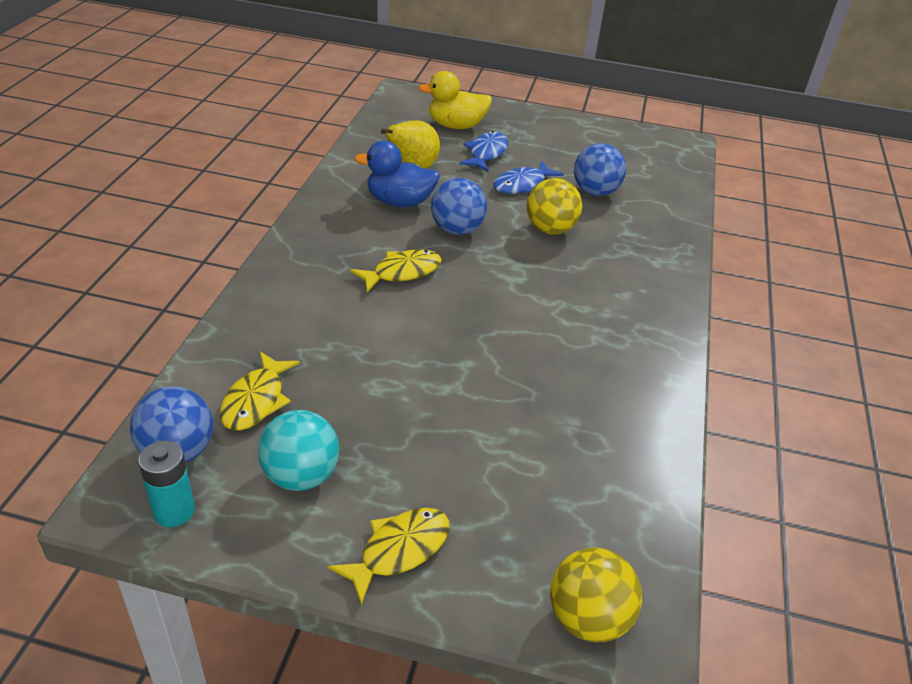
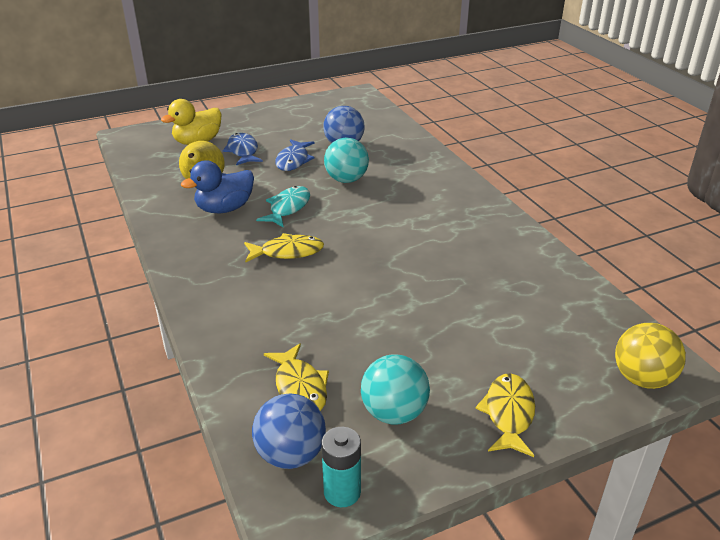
camera: 35 degrees left, 5 degrees down
(402, 272) = (288, 252): yellow fish -> yellow fish turned 60 degrees clockwise
(457, 230) = (288, 208): blue ball -> turquoise fish
(550, 229) = (346, 180): yellow ball -> turquoise ball

